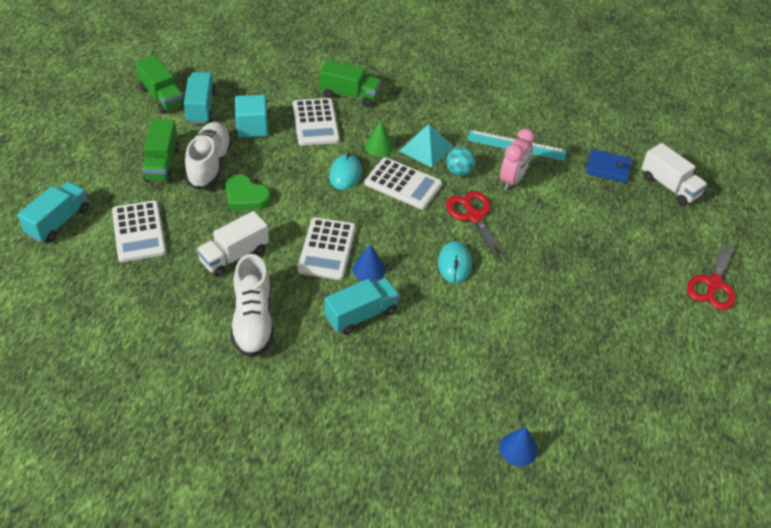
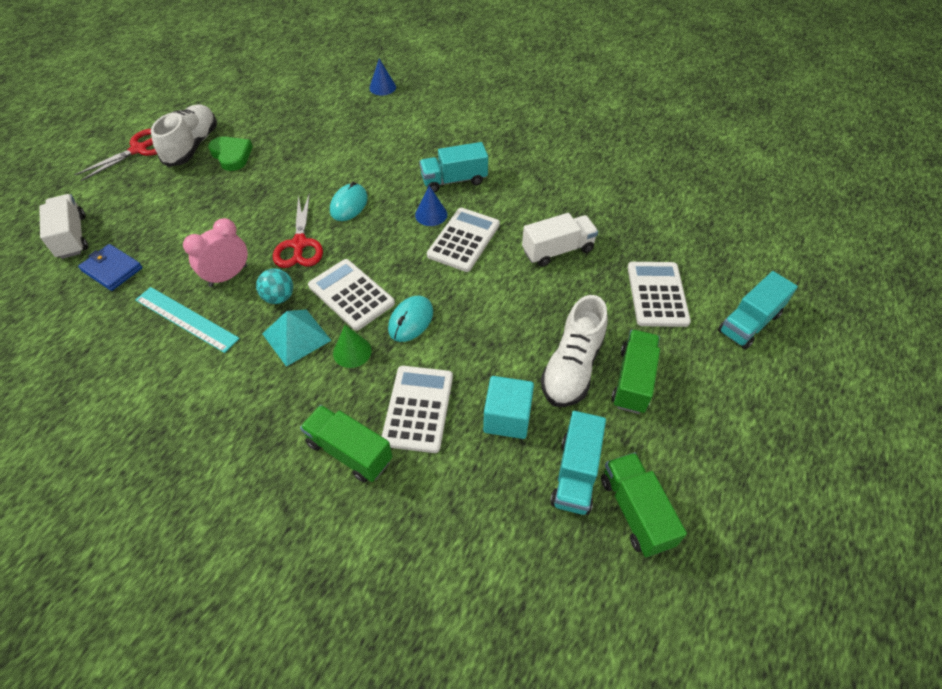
camera: 160 degrees left, 5 degrees up
(245, 196) = (535, 314): green heart -> green heart (232, 155)
(253, 321) = (549, 192): white shoe -> white shoe (192, 146)

